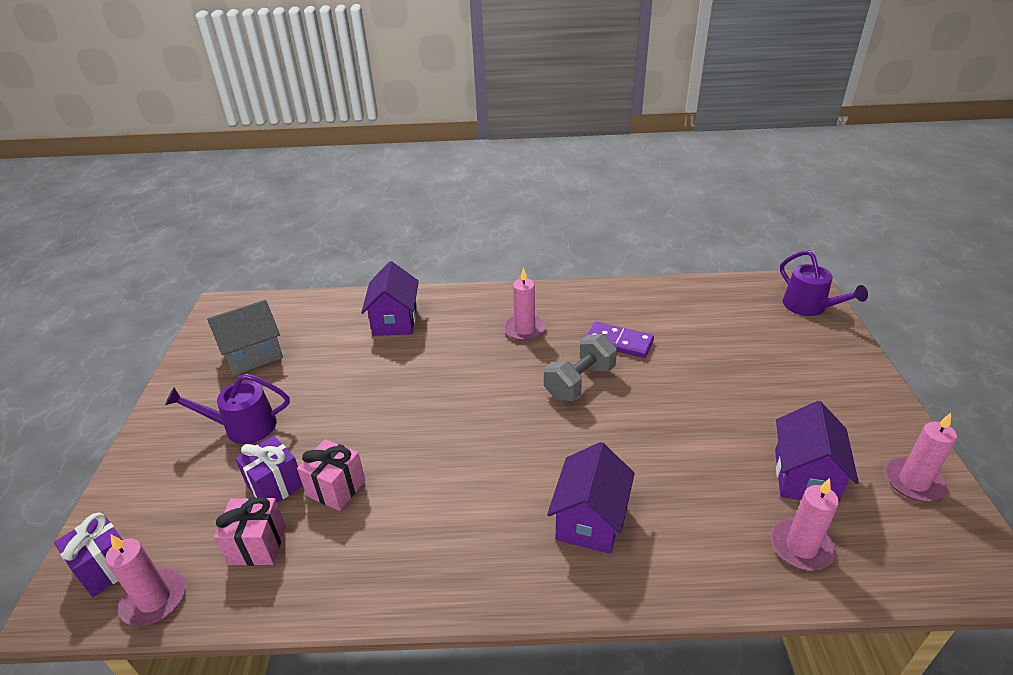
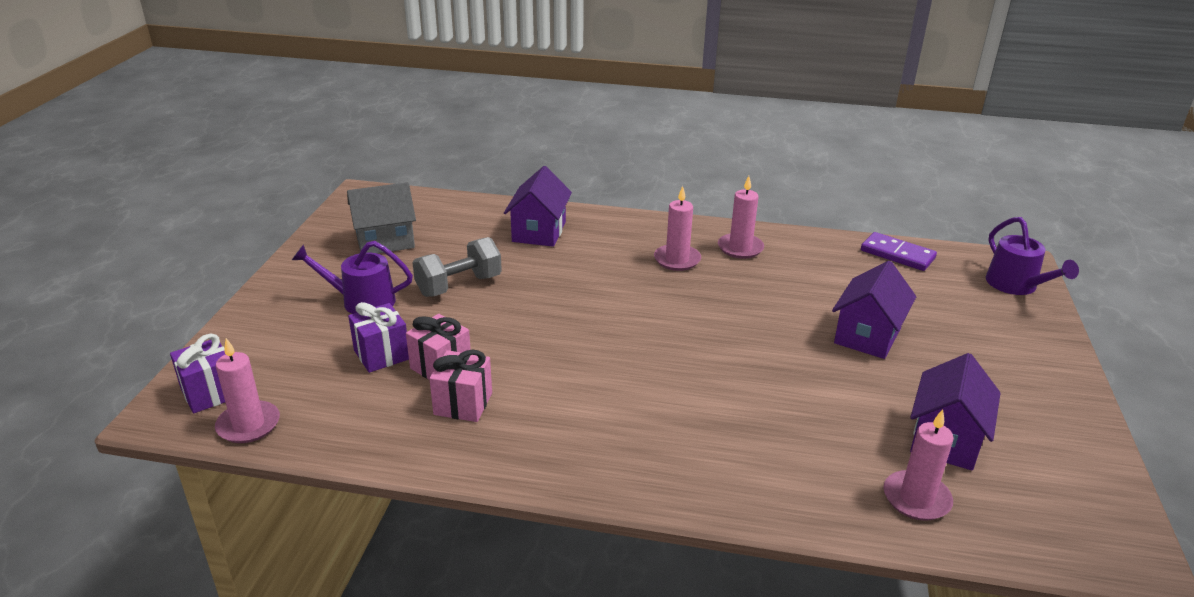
camera: 10 degrees right, 5 degrees down
(258, 545) = (353, 400): pink gift -> pink gift (463, 404)
(579, 382) = (722, 316): grey dumbbell -> grey dumbbell (459, 285)
(590, 520) = (693, 436): purple house -> purple house (867, 336)
(619, 342) = (779, 287): purple domino -> purple domino (897, 254)
(913, 482) = (1071, 465): pink candle -> pink candle (740, 248)

